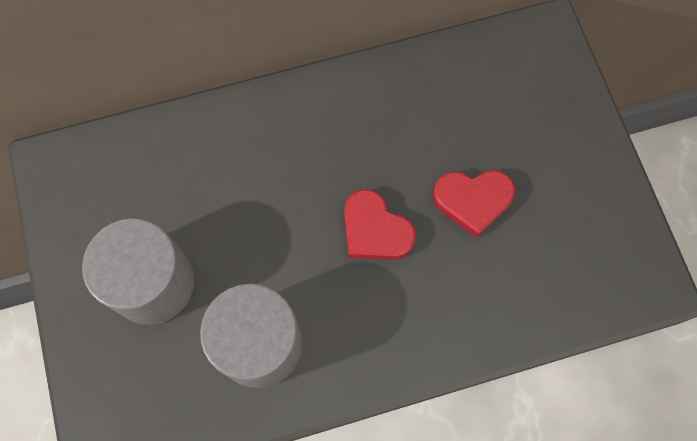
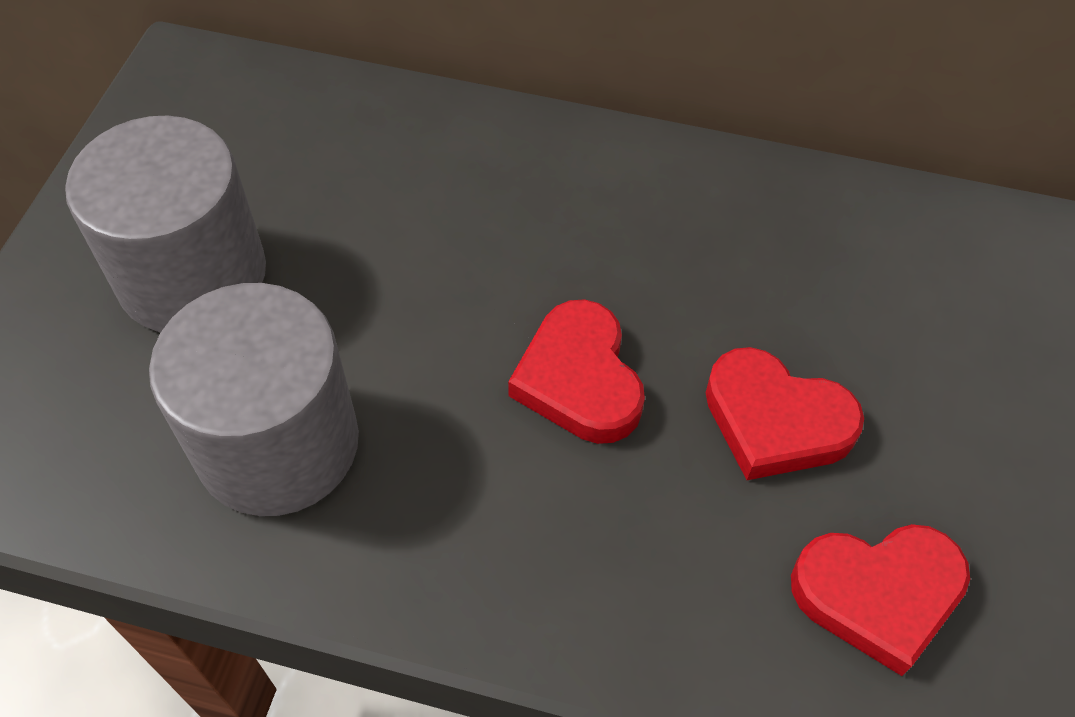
camera: 30 degrees right, 15 degrees down
(557, 259) = (878, 594): none -> red heart

